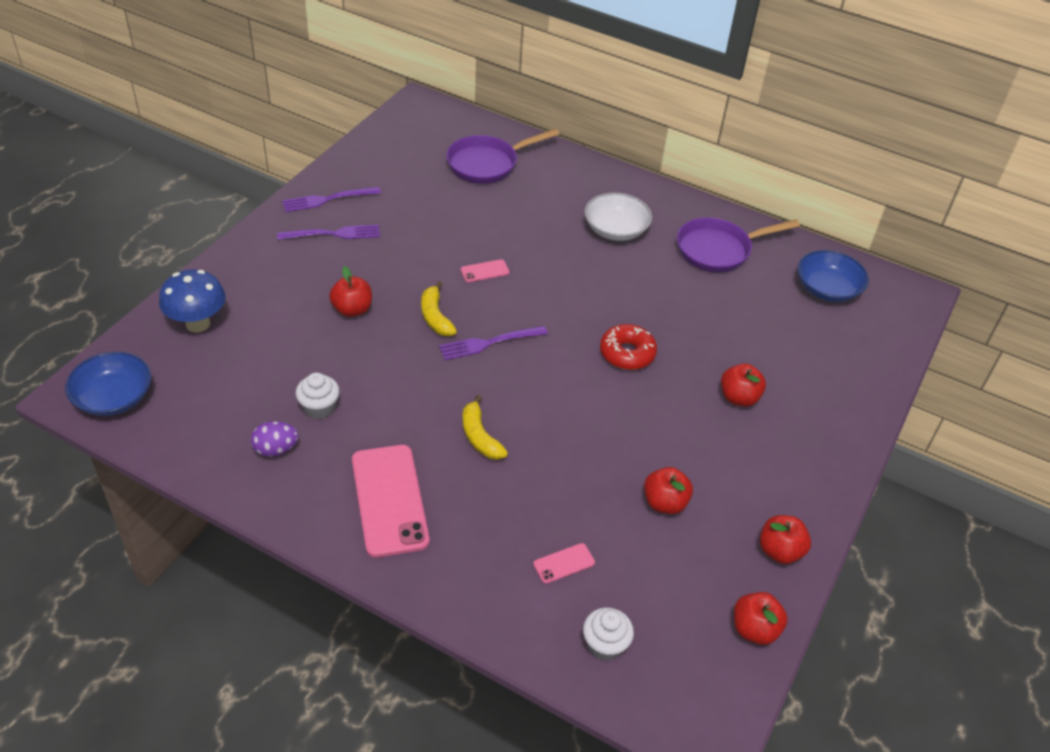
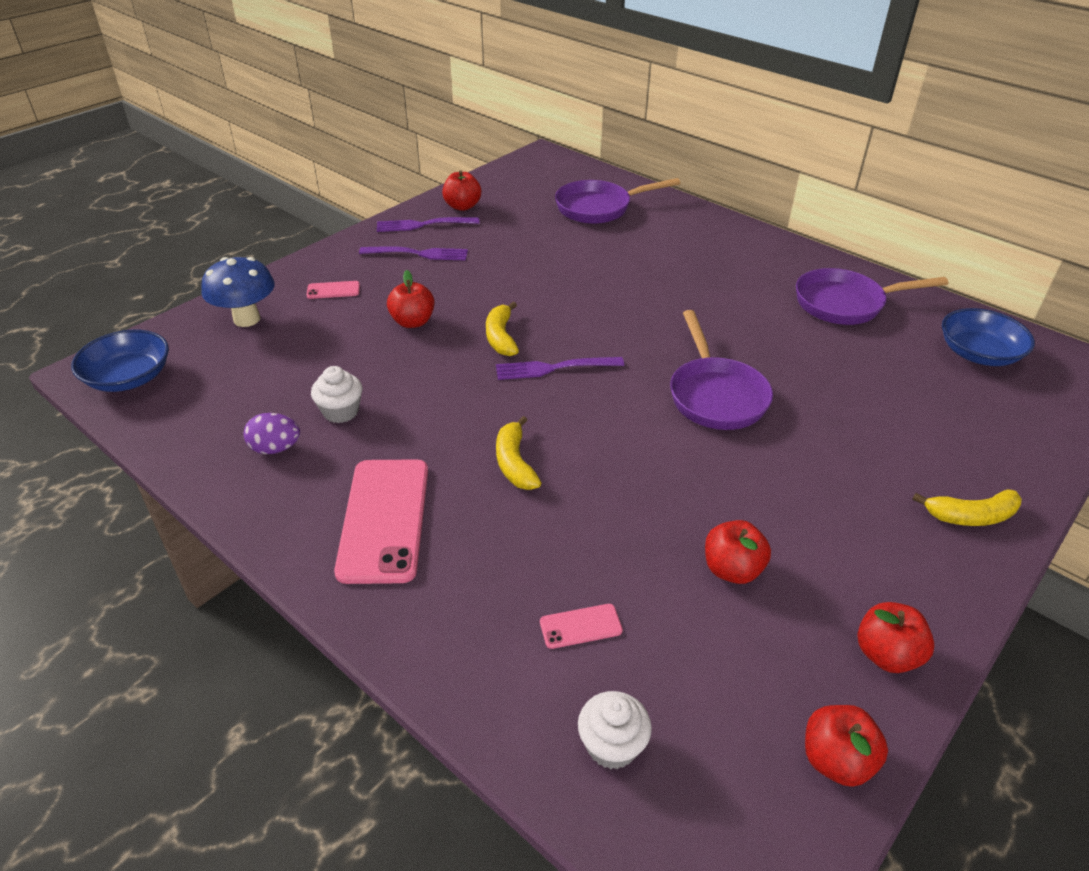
camera: 15 degrees right, 5 degrees down
(485, 271) = (569, 300): pink phone -> pink phone (333, 290)
(615, 229) = (727, 275): white bowl -> none
(627, 353) = (715, 395): red donut -> purple pan
(739, 398) = (850, 458): red apple -> red apple (462, 206)
(829, 435) = (971, 516): none -> yellow banana

